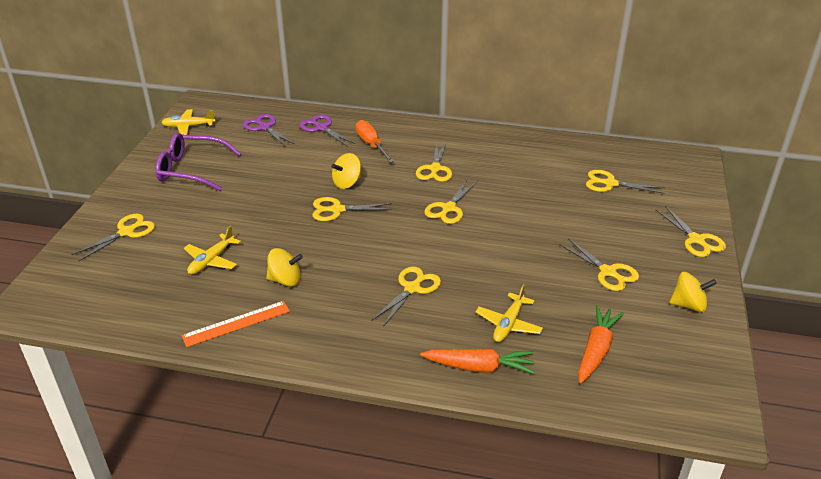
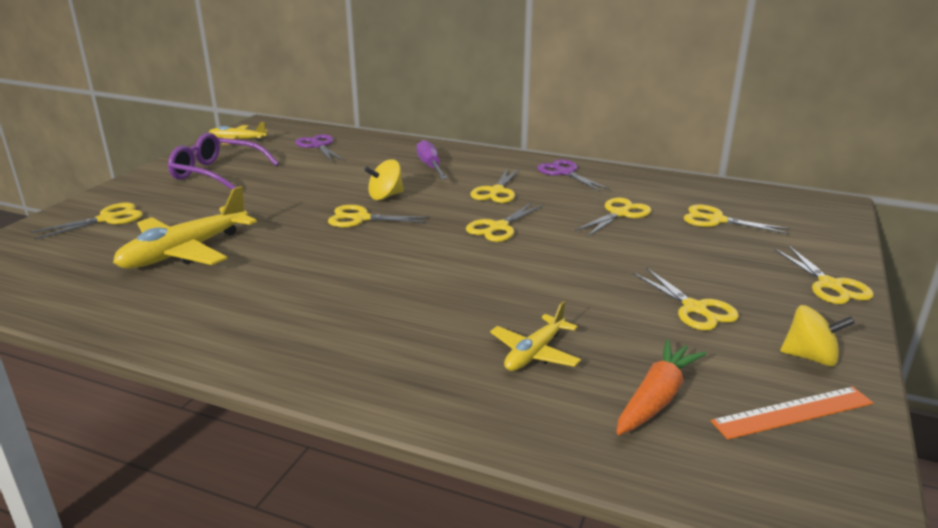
camera: 10 degrees right, 10 degrees down
(211, 260) = (184, 252): yellow plane -> yellow plane, size x1.74
(236, 323) = (173, 316): orange ruler -> orange ruler (792, 412)
(285, 280) = (260, 278): yellow spinning top -> none
(322, 128) = (381, 150): purple scissors -> purple scissors (565, 173)
(371, 144) = (430, 166): orange screwdriver -> purple screwdriver
(412, 288) = (417, 301): yellow scissors -> yellow scissors (619, 214)
(479, 367) = (474, 400): orange carrot -> none

